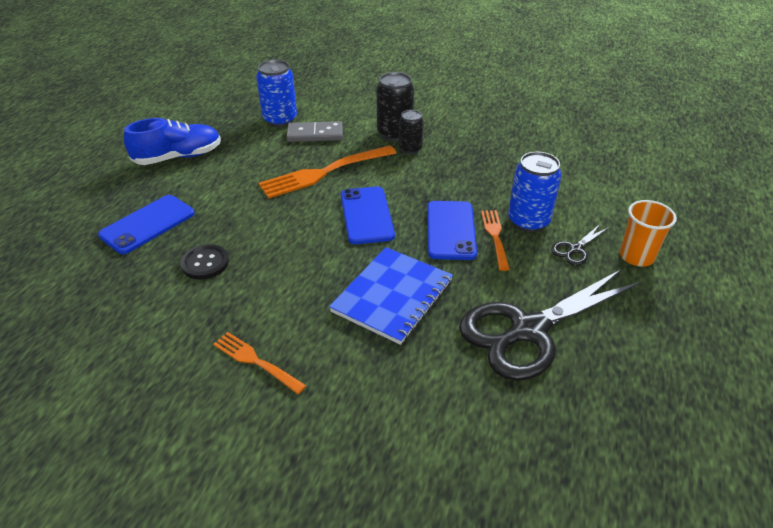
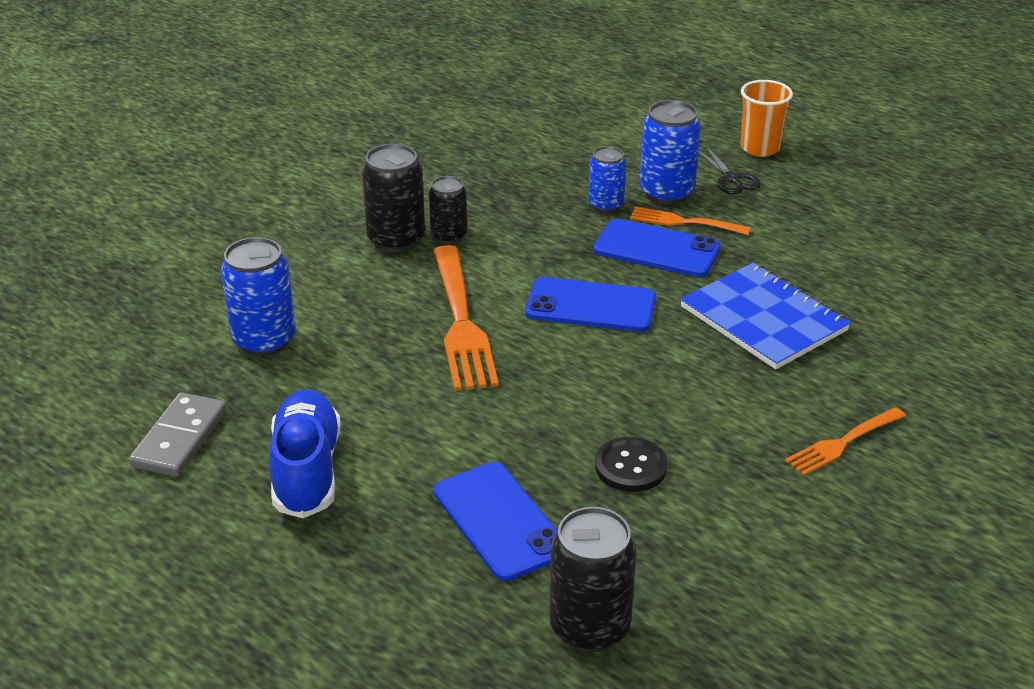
camera: 70 degrees left, 5 degrees down
(61, 274) = (589, 627): none -> black can
(315, 134) = (341, 312): grey domino -> grey domino (179, 438)
(490, 198) = (606, 205): none -> blue can
(528, 330) = (849, 244): black scissors -> none

